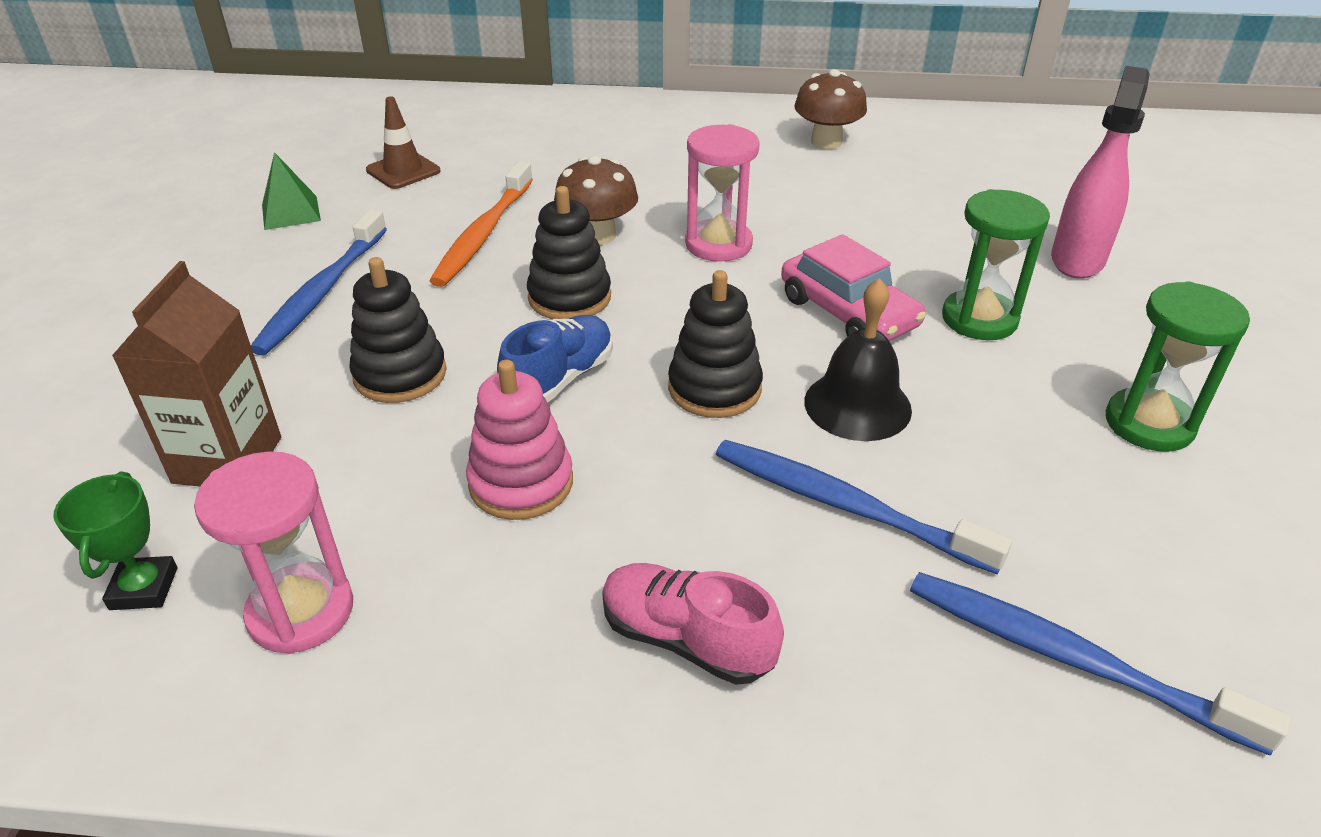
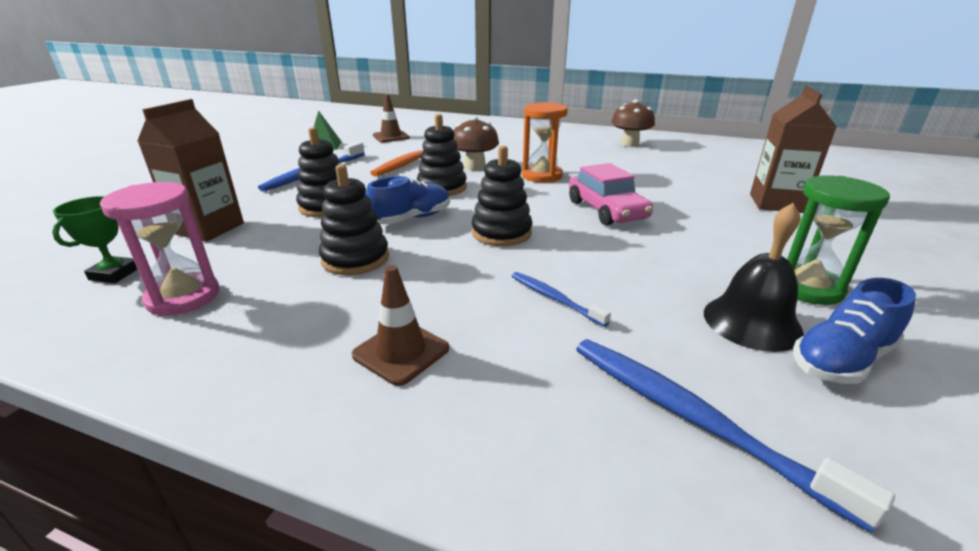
camera: 15 degrees right, 10 degrees down
(521, 483) = (355, 259): pink stacking toy -> black stacking toy
(686, 639) = (401, 352): pink shoe -> brown traffic cone
(718, 244) = (542, 176): pink hourglass -> orange hourglass
(844, 505) = (554, 298): blue toothbrush -> blue toothbrush, size x0.56
(857, 405) = (590, 251): black bell -> black bell (752, 322)
(979, 319) = (694, 222): green hourglass -> none
(1077, 259) = (776, 203): pink spray bottle -> brown carton
(1207, 536) = (841, 359): none -> blue shoe

